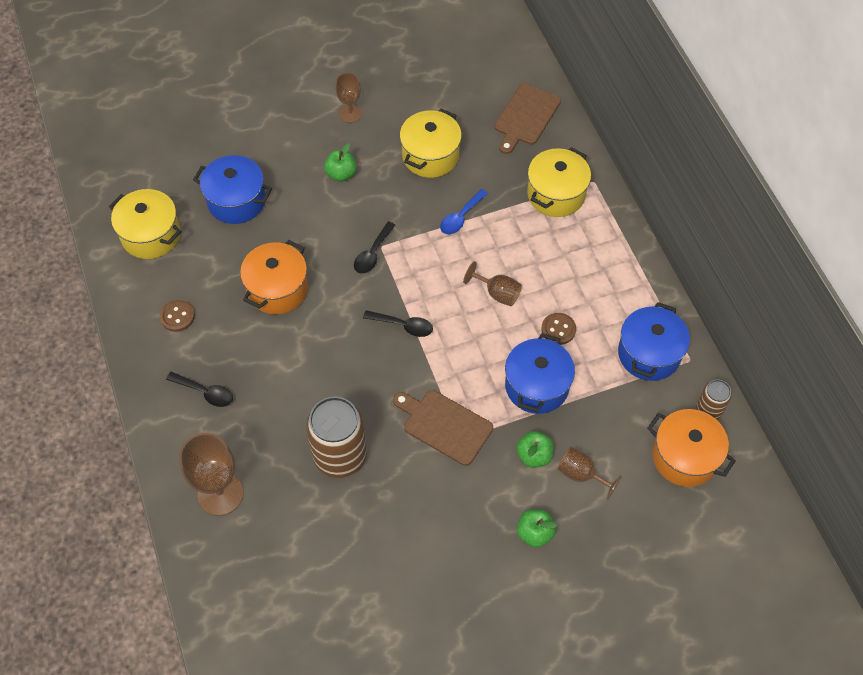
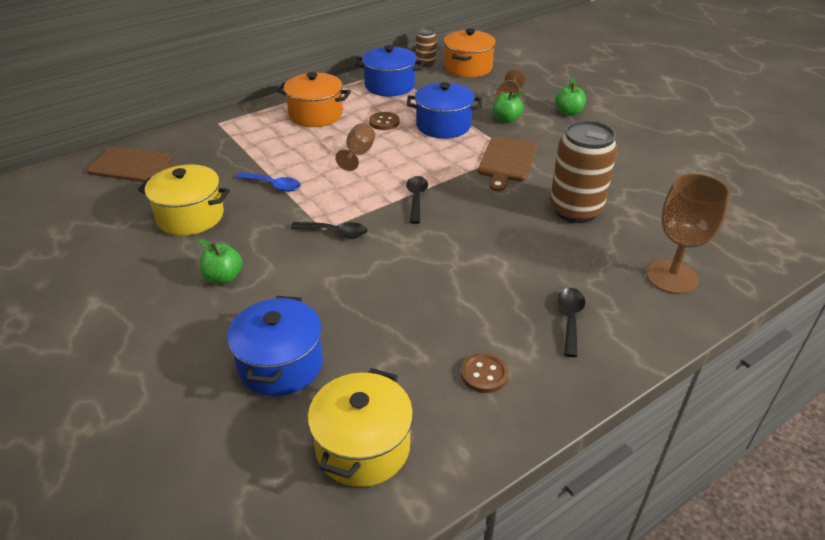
camera: 105 degrees left, 20 degrees down
(277, 289) = (407, 293): orange pot -> orange pot (316, 115)
(350, 114) = (120, 289): brown goblet -> none
(556, 194) = (236, 139): yellow pot -> none

